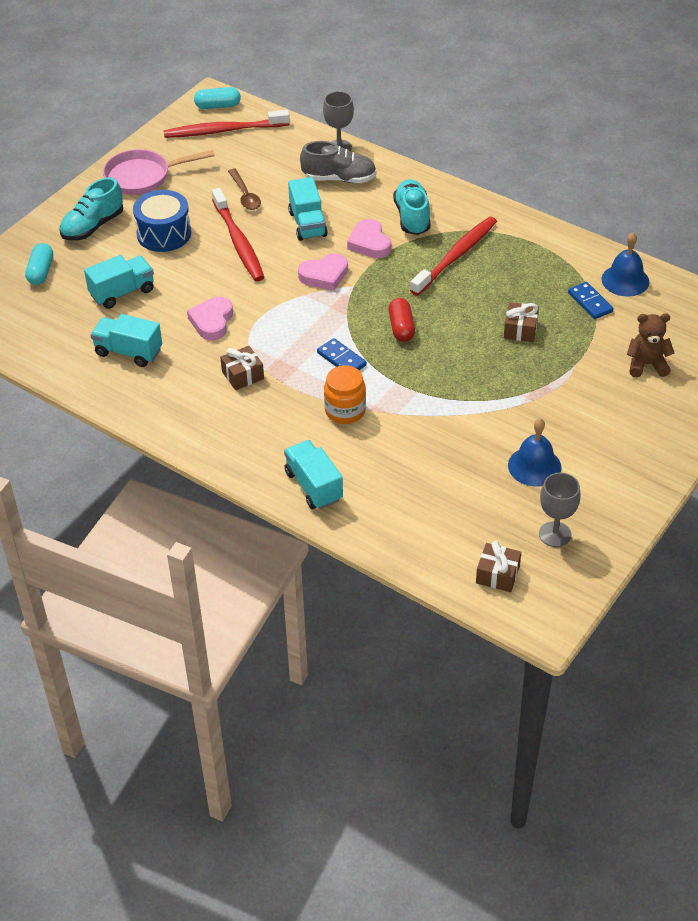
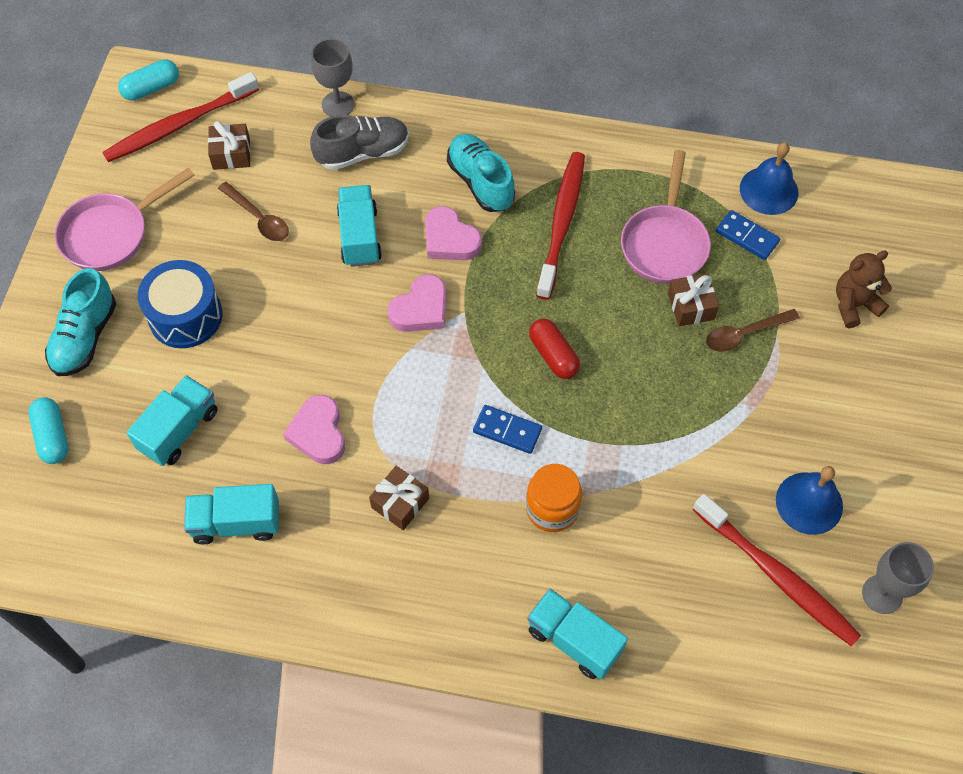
camera: 25 degrees left, 15 degrees up
(238, 242) = (288, 295): red toothbrush -> red toothbrush (778, 576)
(307, 224) = (360, 236): turquoise truck -> turquoise truck turned 150 degrees counterclockwise
(497, 575) = (851, 682): brown gift -> brown gift (231, 154)
(525, 288) = (664, 243): none -> pink pan
(550, 357) = (744, 334): none -> brown spoon

